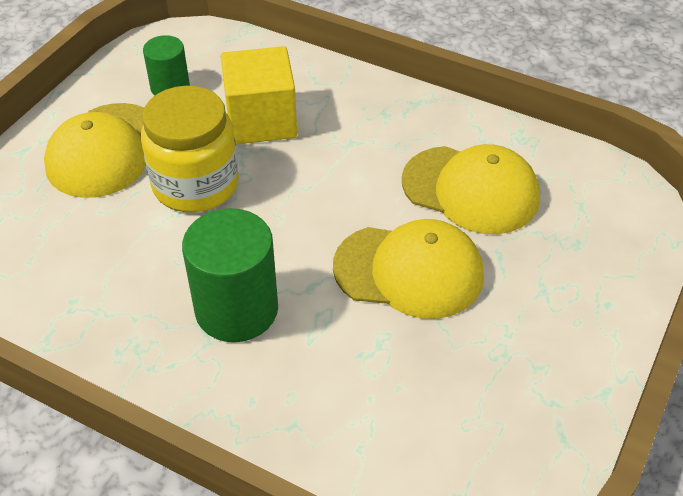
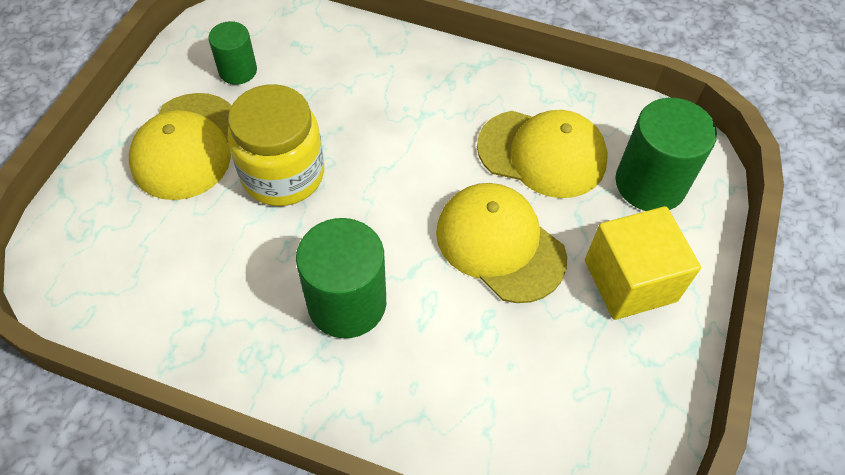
camera: 10 degrees left, 10 degrees up
(261, 120) = (333, 99): yellow cube -> yellow cube (630, 281)
(409, 271) = (500, 244): yellow cap -> yellow cap turned 135 degrees counterclockwise
(584, 229) = (650, 183): none -> green cylinder

